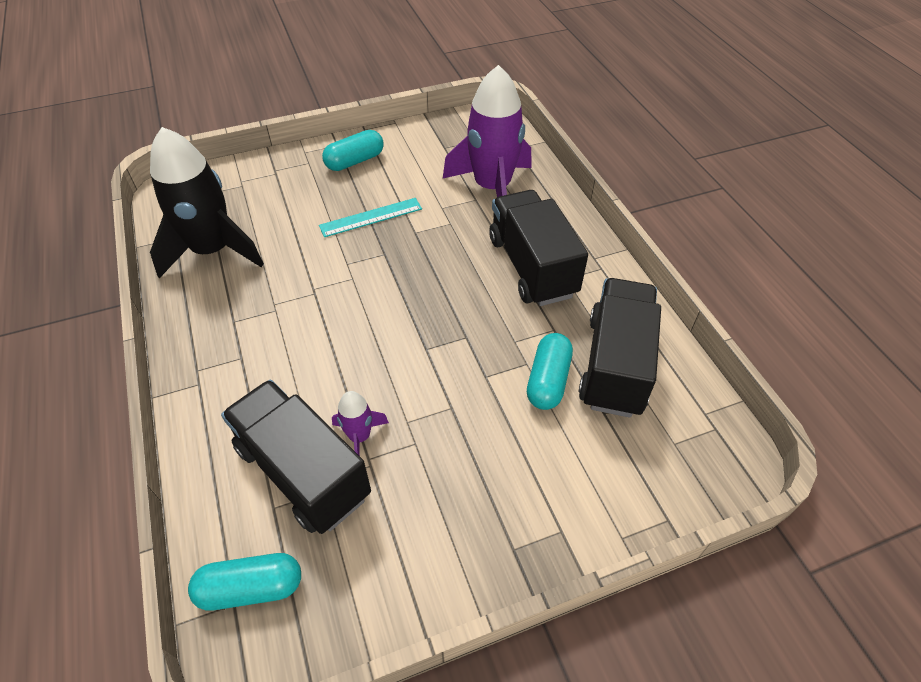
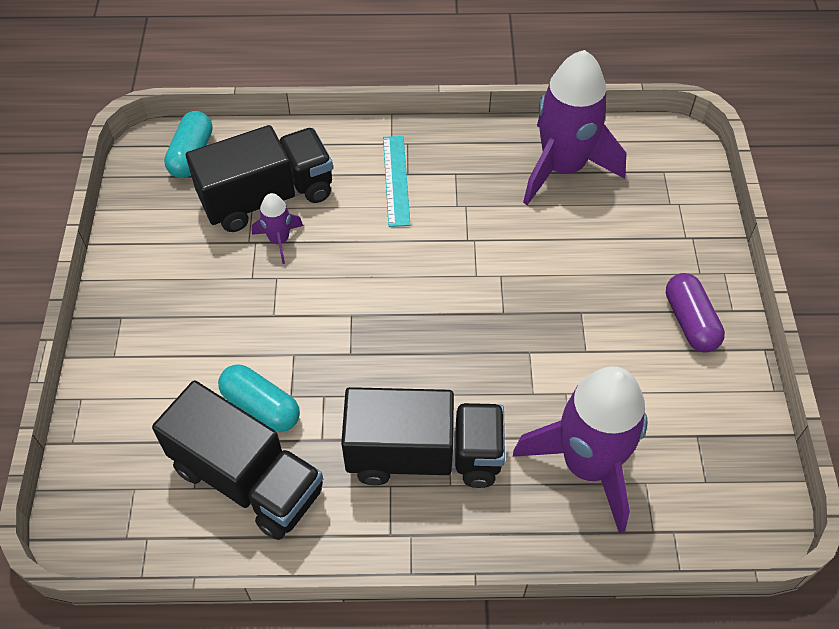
camera: 110 degrees right, 5 degrees up
(213, 251) = (563, 168): black rocket -> purple rocket
(355, 161) = (690, 322): turquoise capsule -> purple capsule
(371, 217) = (571, 314): turquoise ruler -> turquoise ruler (396, 180)

